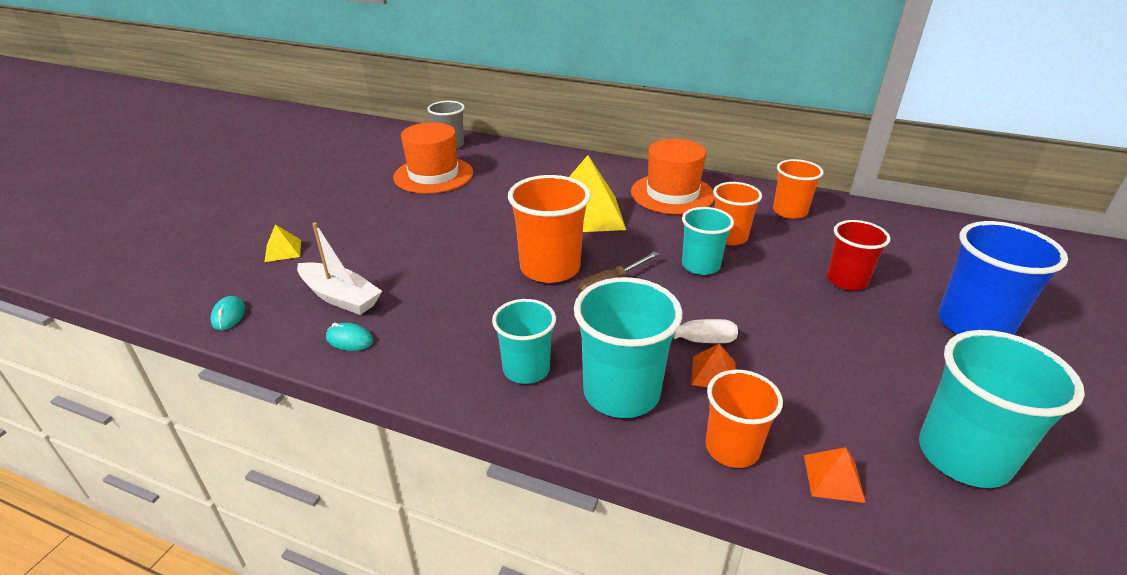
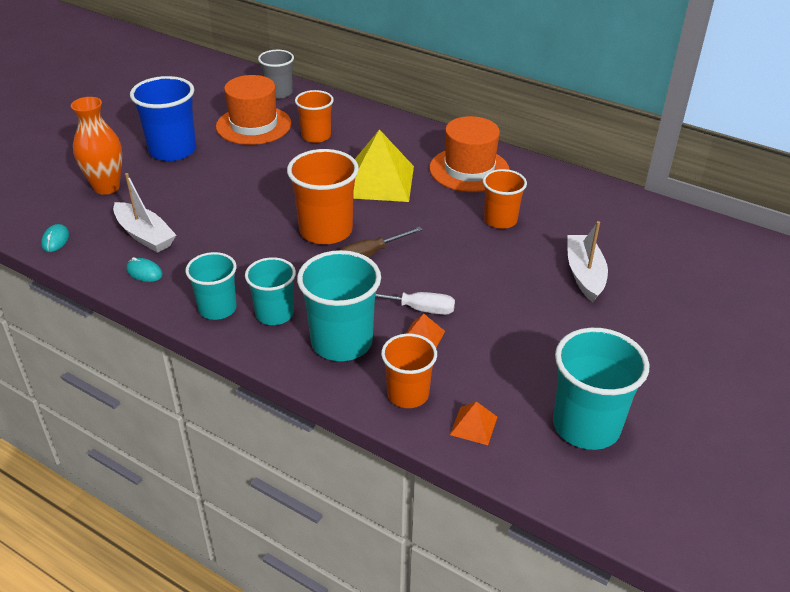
camera: 10 degrees right, 5 degrees up
(283, 250) = (106, 187): yellow pyramid -> orange vase
(700, 265) = (459, 244): turquoise cup -> turquoise cup (217, 308)
(790, 212) = (572, 201): orange cup -> orange cup (316, 136)
(846, 280) = (584, 274): red cup -> white boat
(974, 324) = (673, 328): blue cup -> blue cup (172, 150)

